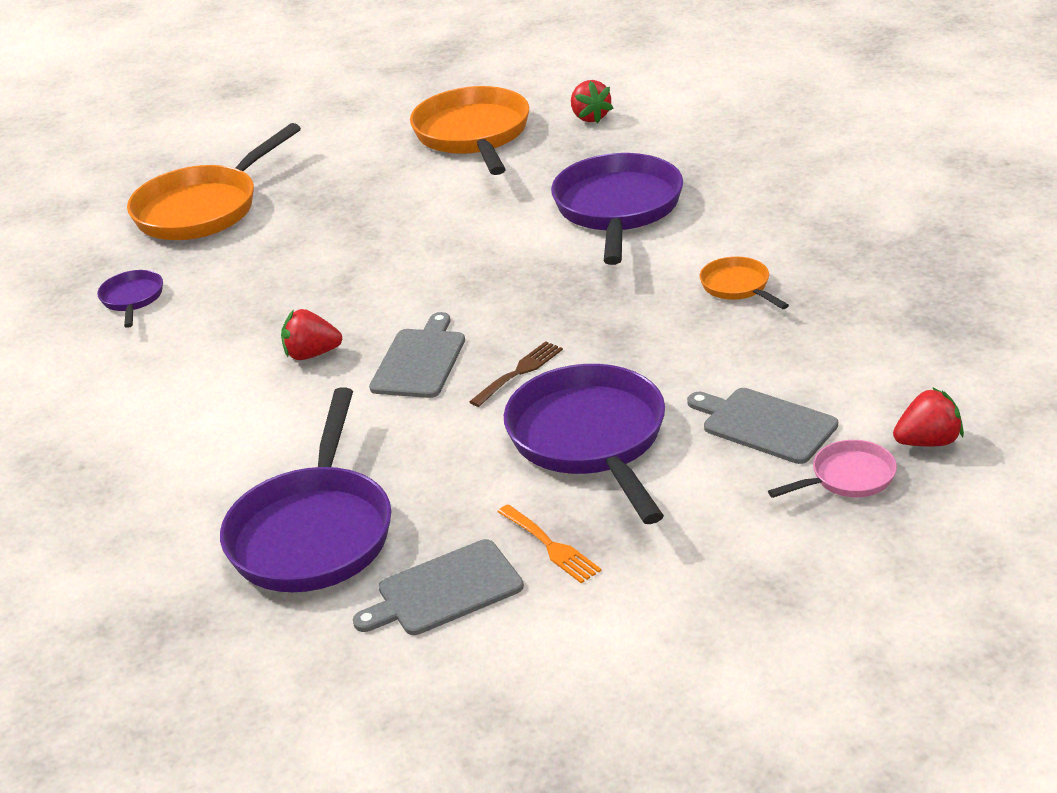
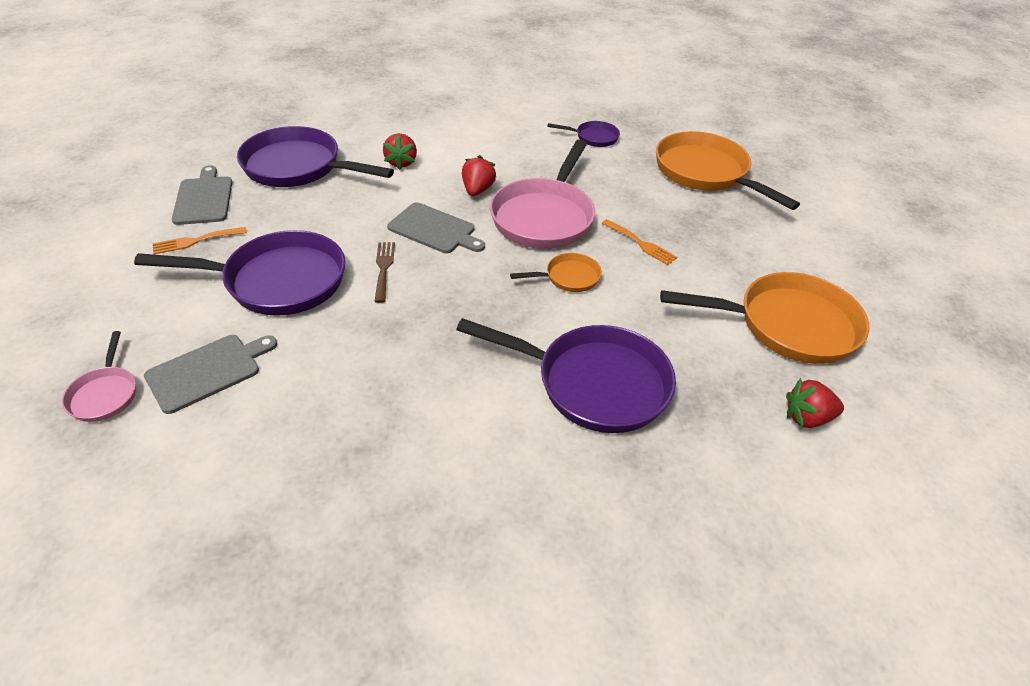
camera: 100 degrees right, 10 degrees up
(353, 293) = (544, 217): none -> pink pan
(378, 224) = (641, 243): none -> orange fork
(519, 372) = (384, 268): brown fork -> brown fork turned 150 degrees counterclockwise
(738, 287) = (405, 423): orange pan -> orange pan (568, 277)
(928, 442) = (88, 461): red strawberry -> red strawberry (401, 162)

